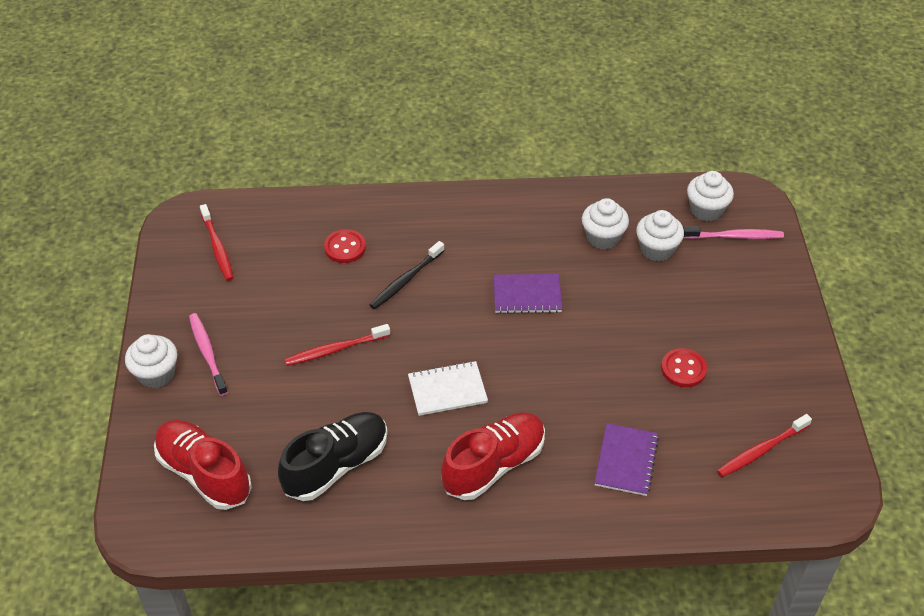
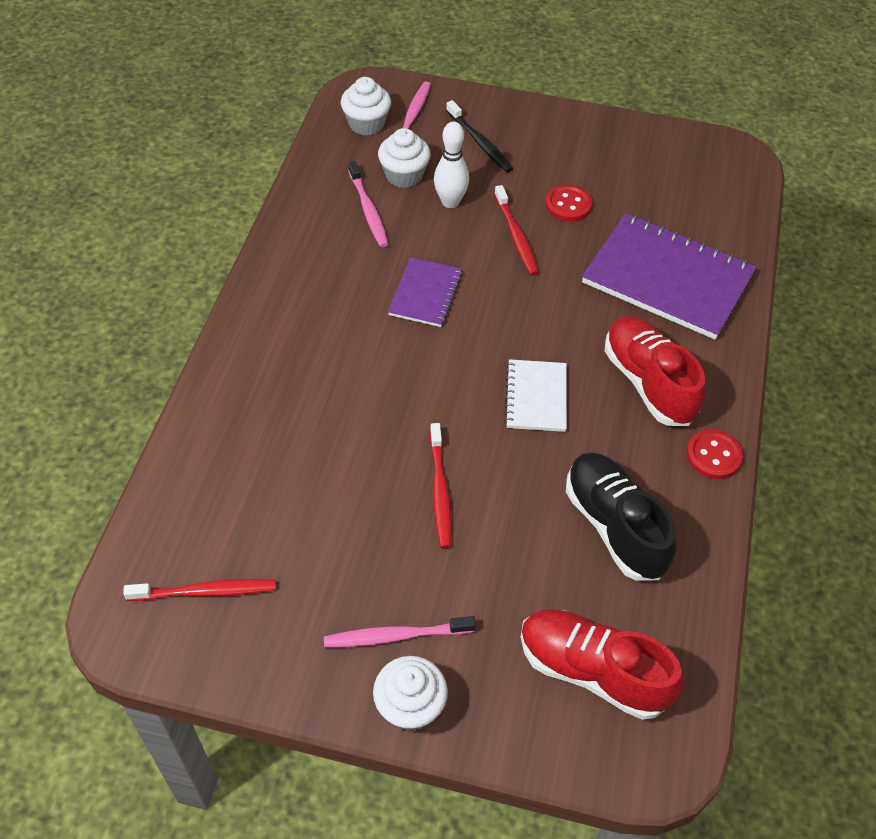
camera: 75 degrees left, 5 degrees up
(204, 474) = (593, 671): red shoe -> red shoe turned 60 degrees clockwise
(345, 247) = (274, 445): red button -> red button (713, 455)
(405, 280) = (357, 396): black toothbrush -> black toothbrush (480, 143)
(603, 237) = (368, 210): white cupcake -> pink toothbrush
(626, 461) = (667, 279): purple notebook -> purple notebook, size x1.91
(641, 286) = (450, 202): none -> white bowling pin
(761, 450) = (678, 184): red toothbrush -> red toothbrush (516, 236)

